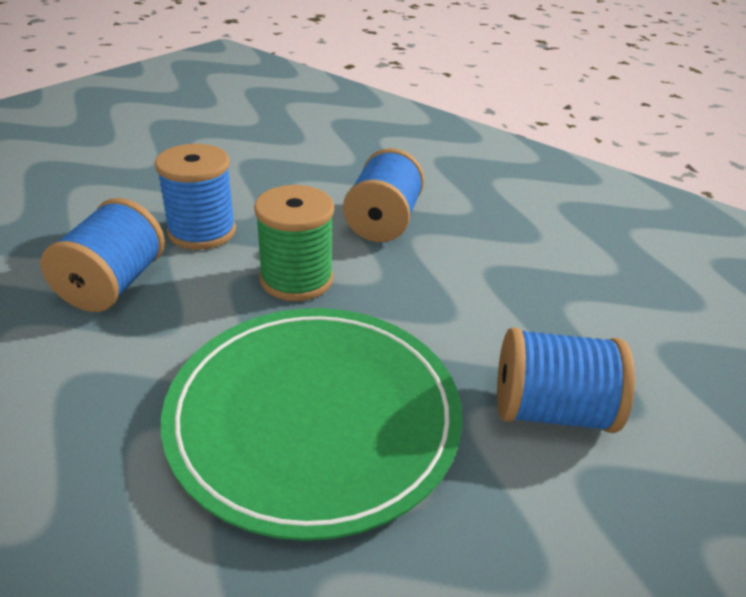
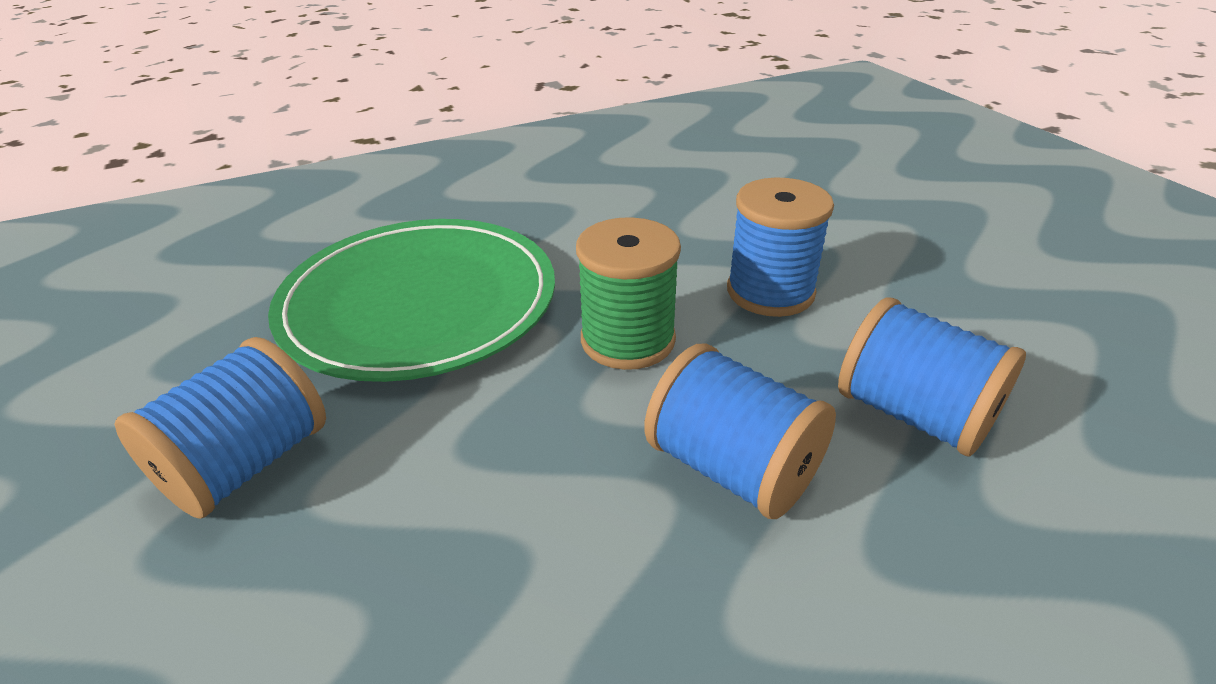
camera: 120 degrees right, 0 degrees up
(113, 284) = (688, 232): blue spool -> blue spool (914, 414)

